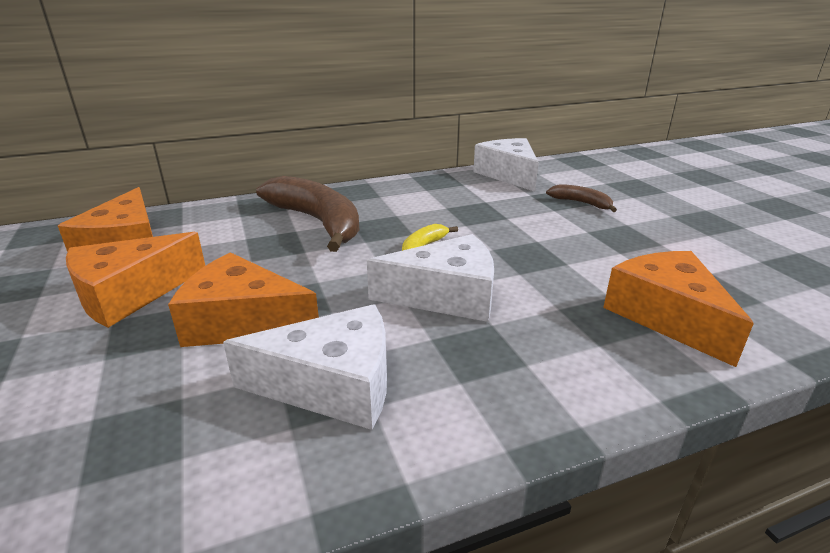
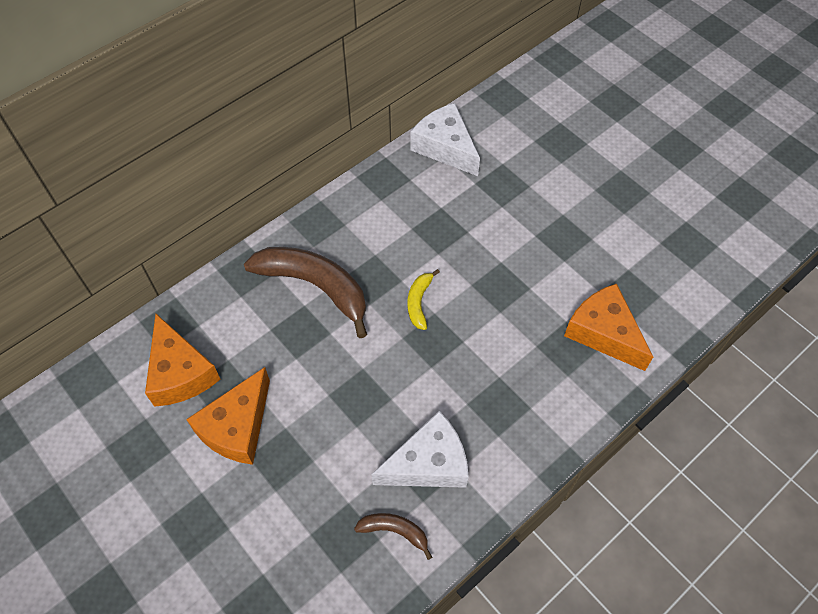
camera: 20 degrees left, 30 degrees up
(243, 322) = (339, 429): orange cheese -> none
(446, 296) = (460, 356): white cheese -> none
(581, 203) = (521, 187): brown banana -> brown banana (395, 531)

